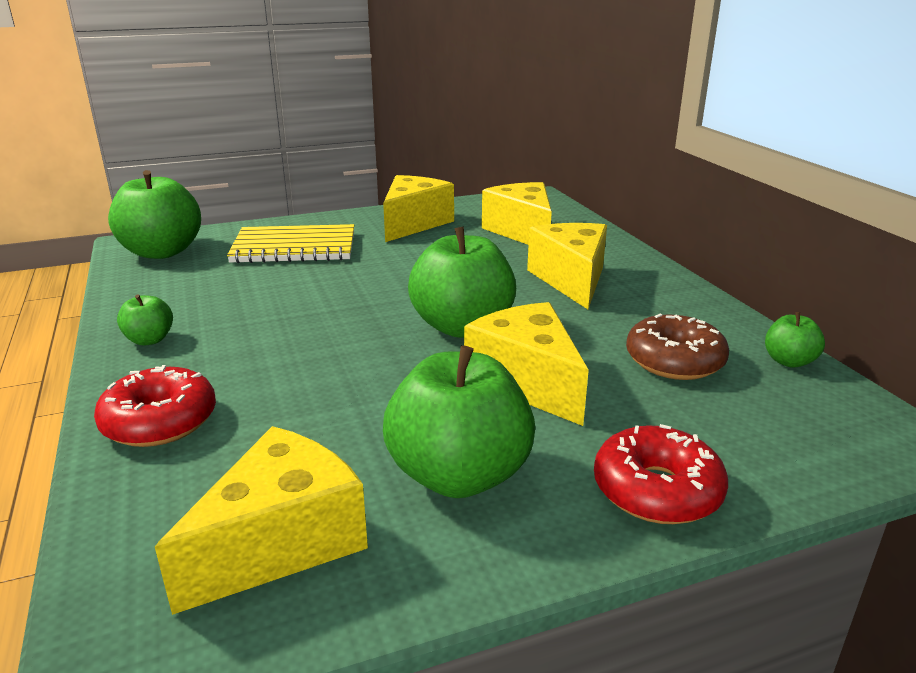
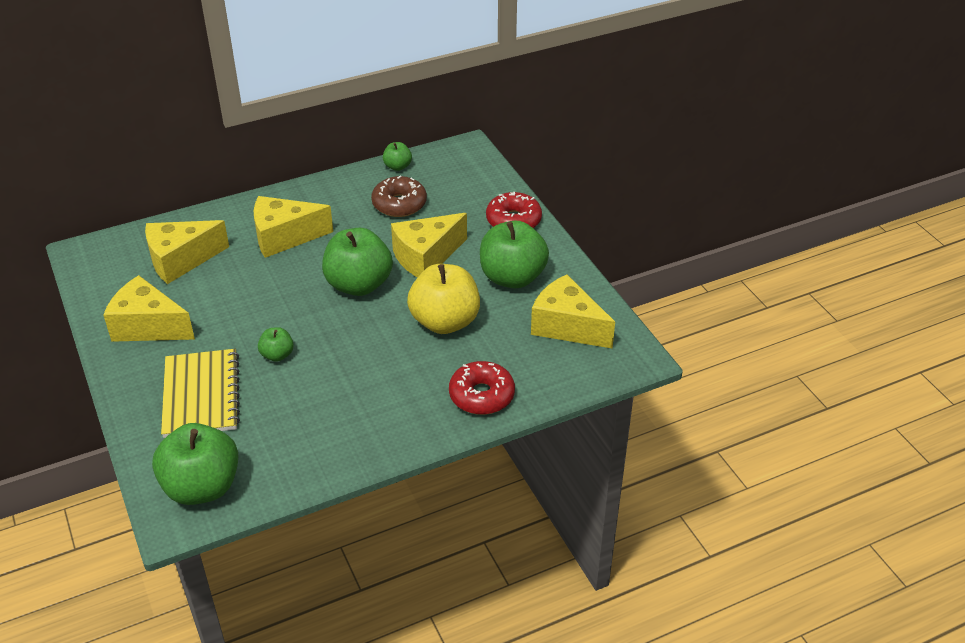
camera: 95 degrees left, 15 degrees up
(150, 340) = (382, 434): green apple -> green apple (277, 355)
(354, 394) = (445, 322): none -> yellow apple

